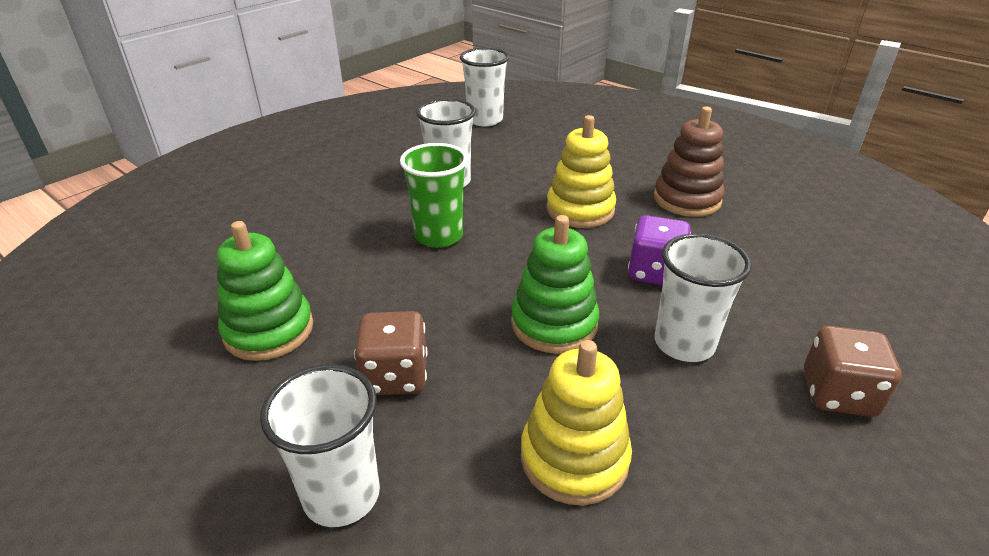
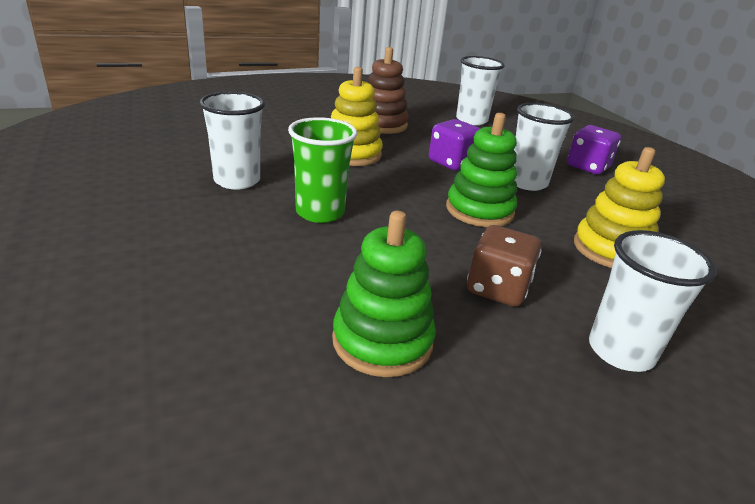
camera: 65 degrees left, 5 degrees down
(485, 120) = (150, 132): white cup -> white cup (471, 120)
(838, 394) = (587, 167): brown dice -> purple dice

